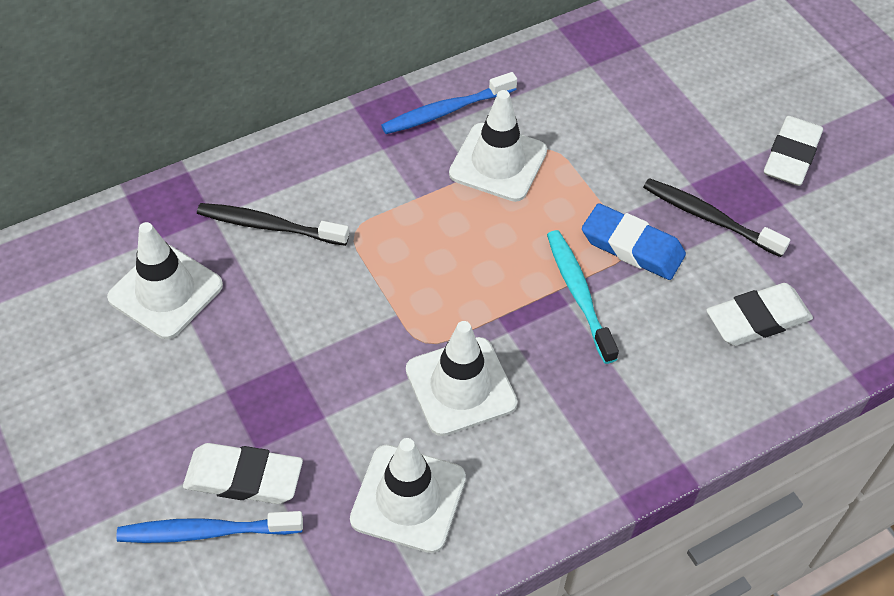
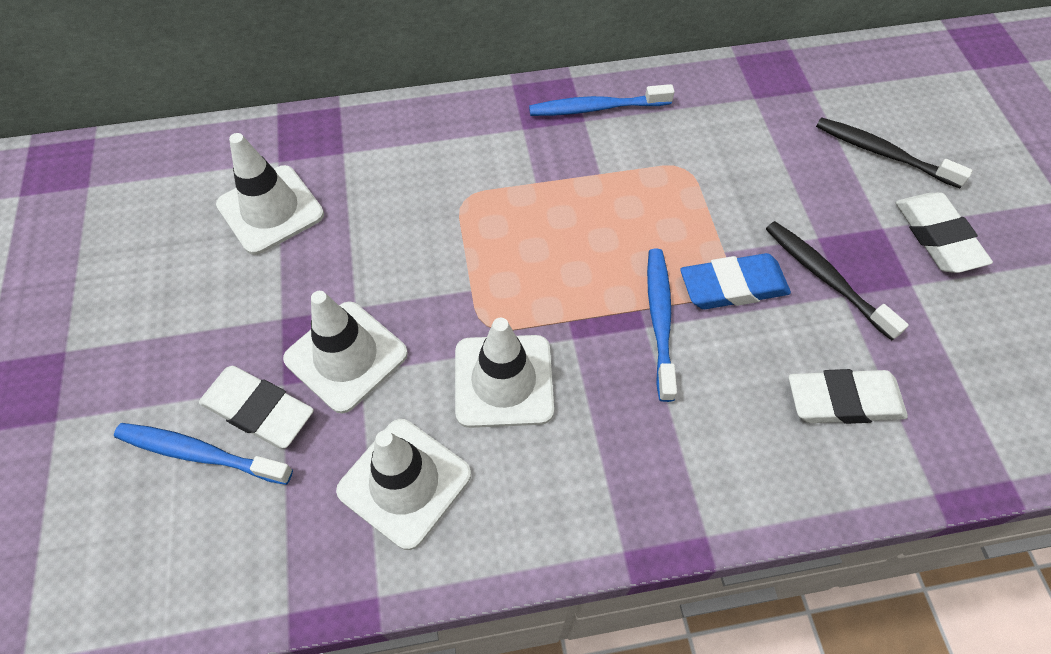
camera: 20 degrees right, 5 degrees up
(269, 226) = (388, 174): black toothbrush -> black toothbrush (883, 153)
(498, 162) = (627, 168): white traffic cone -> white traffic cone (346, 356)
(579, 294) = (659, 320): turquoise toothbrush -> blue toothbrush
(632, 247) = (733, 286): blue eraser -> blue eraser turned 60 degrees counterclockwise
(791, 156) = (937, 237): white eraser -> white eraser turned 60 degrees counterclockwise

